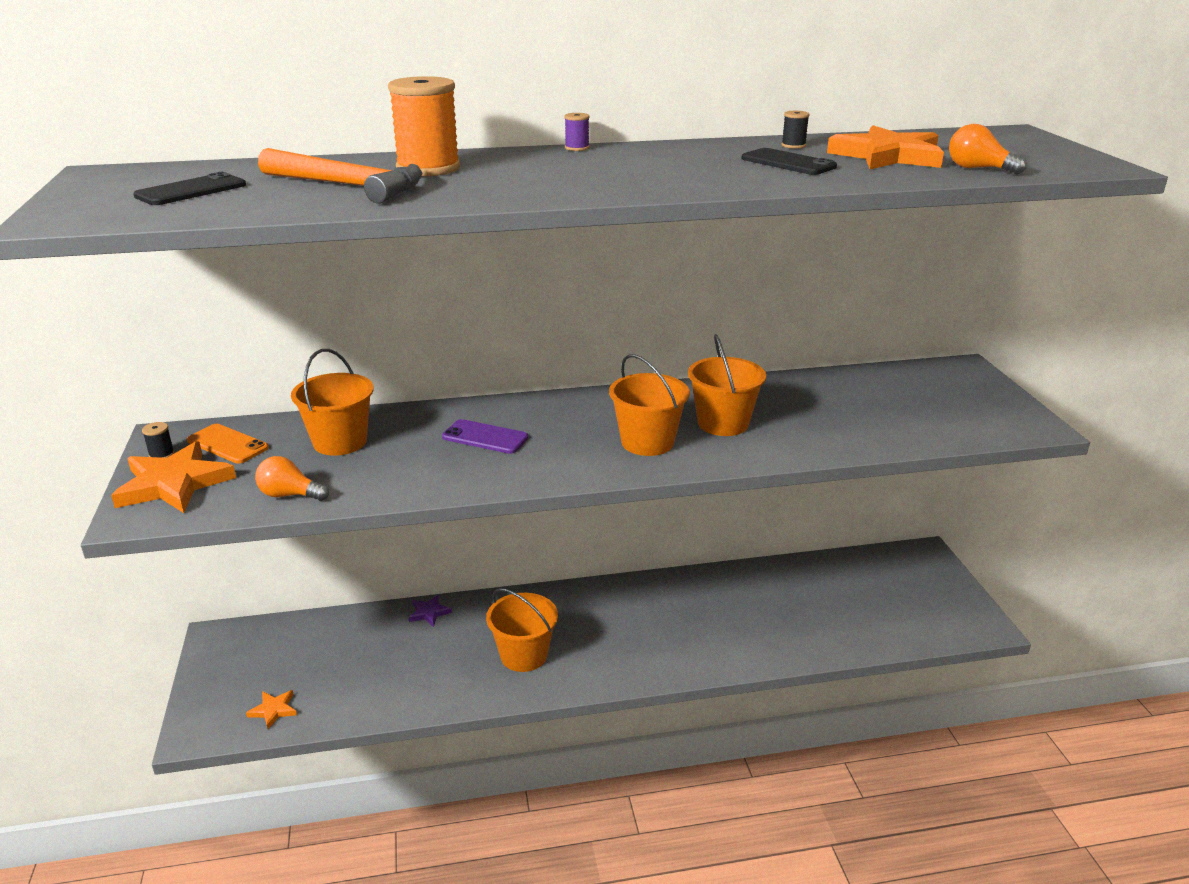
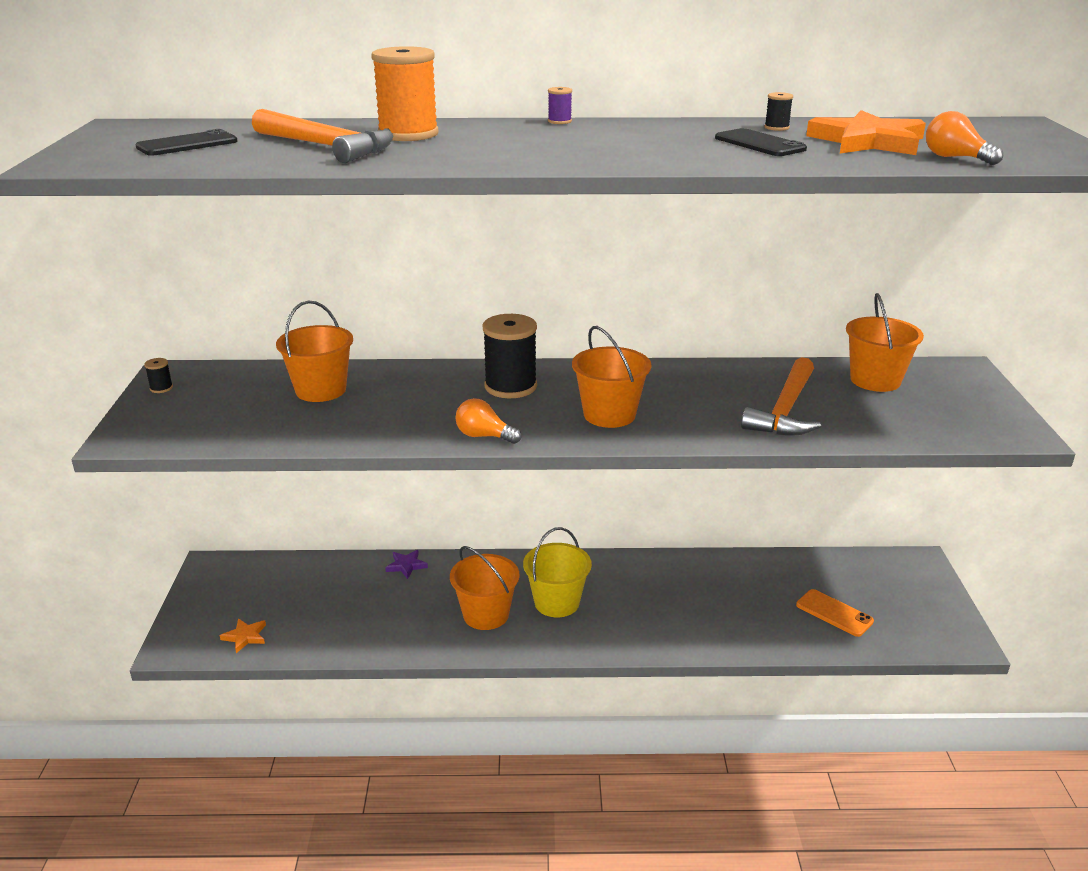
camera: 10 degrees right, 0 degrees up
(174, 484) = (164, 414): orange star -> none
(227, 444) = (221, 384): orange phone -> orange phone (834, 613)
(289, 495) = (261, 433): orange light bulb -> orange light bulb (484, 436)
(485, 437) = (455, 397): purple phone -> none
(538, 421) = (510, 386): none -> black spool
(592, 634) = (557, 602): none -> yellow bucket
(723, 423) = (691, 403): orange bucket -> orange bucket (875, 380)
(815, 423) = (785, 410): none -> orange hammer

